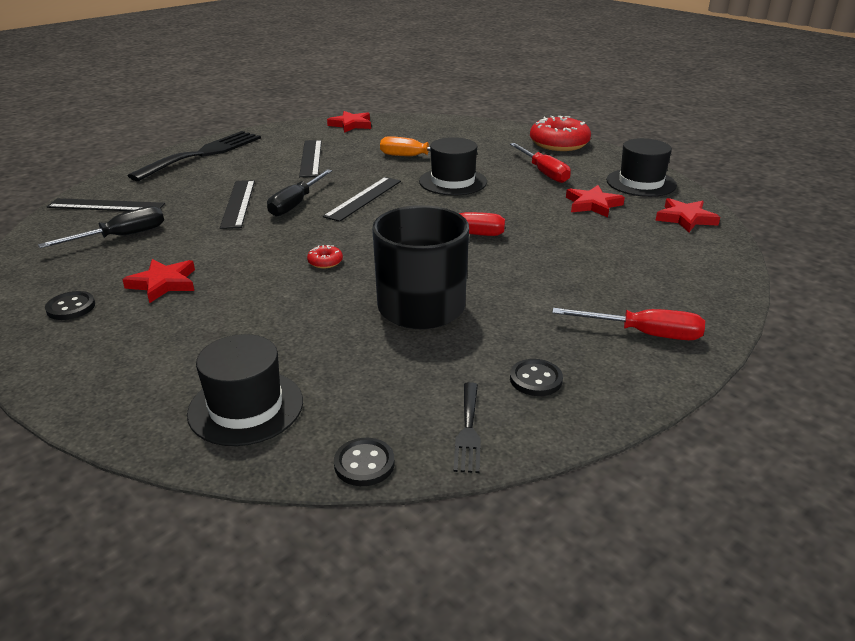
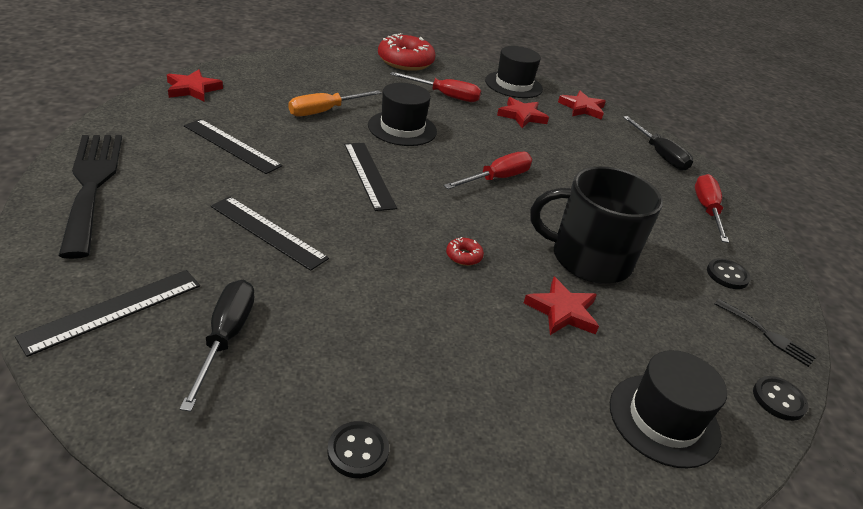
camera: 55 degrees left, 5 degrees up
(163, 283) = (386, 362): red star -> red star (562, 311)
(296, 204) = (324, 207): black screwdriver -> black screwdriver (659, 155)
(644, 334) = (706, 210): red screwdriver -> red screwdriver turned 45 degrees counterclockwise

